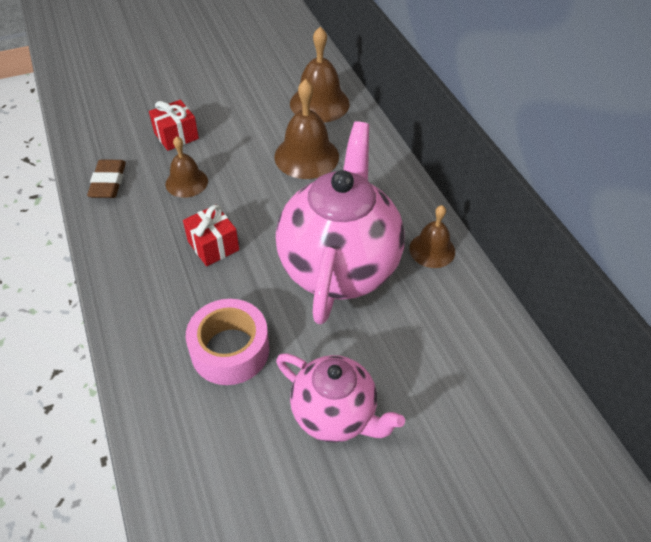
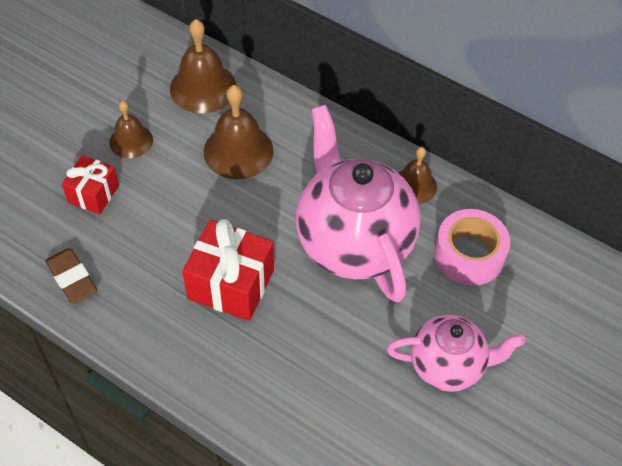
camera: 35 degrees left, 5 degrees up
(186, 182) = (149, 237): brown bell -> brown bell (131, 141)
(213, 246) = (231, 284): red gift -> red gift, size x1.63
(230, 350) = (326, 366): pink tape -> pink tape (469, 255)

